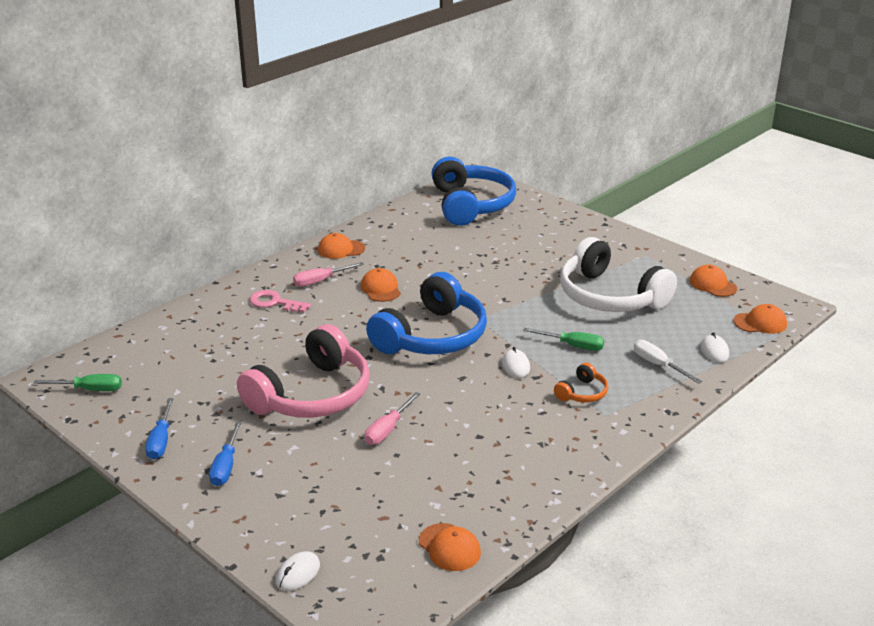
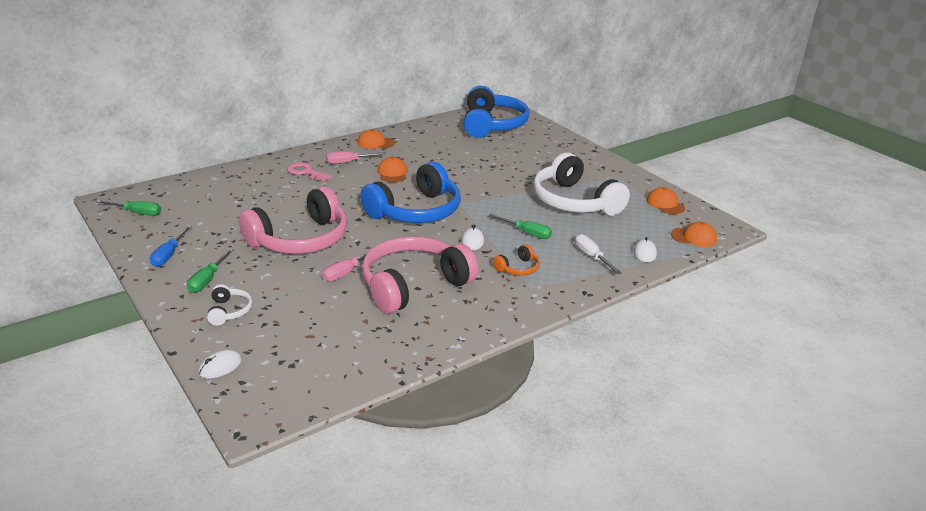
camera: 10 degrees right, 0 degrees up
(226, 466) = (207, 280): blue screwdriver -> green screwdriver
(273, 502) = (229, 311): none -> white headphones
(449, 547) = (351, 367): orange cap -> none
(473, 433) = (413, 285): none -> pink headphones

